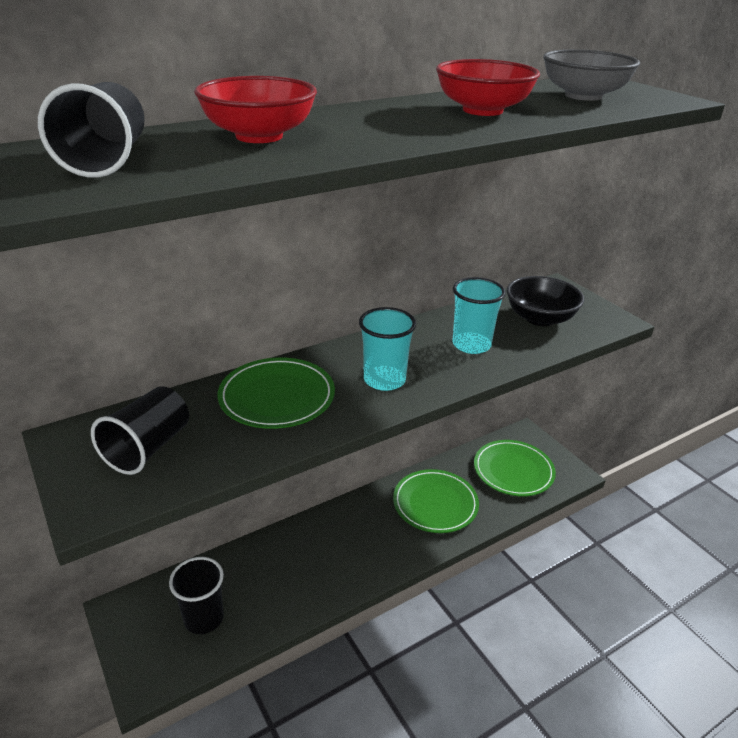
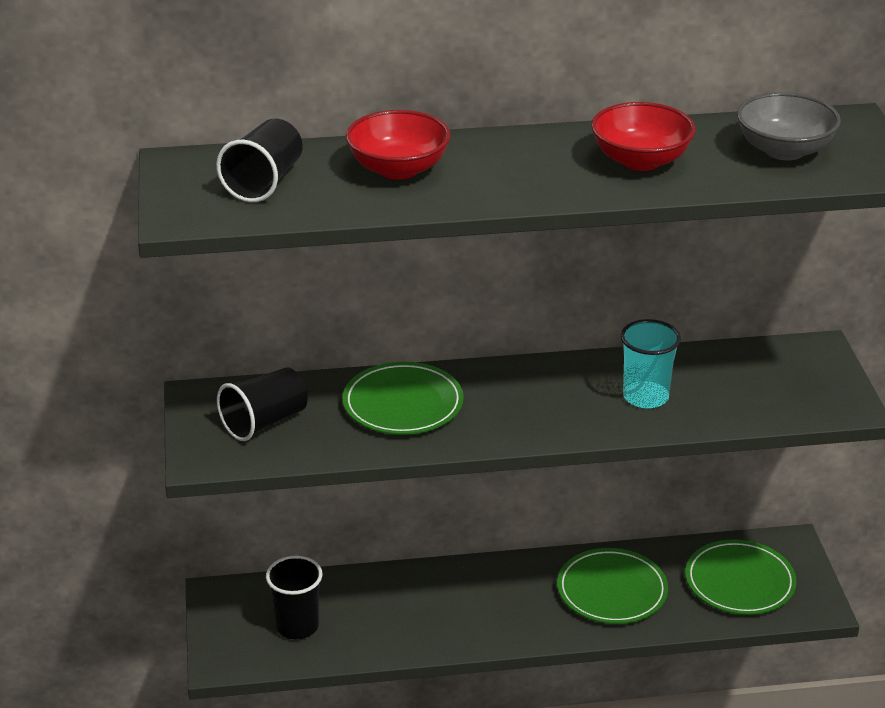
camera: 25 degrees right, 0 degrees up
(384, 380) = (521, 412): turquoise cup -> none
(540, 318) = (756, 384): black bowl -> none

